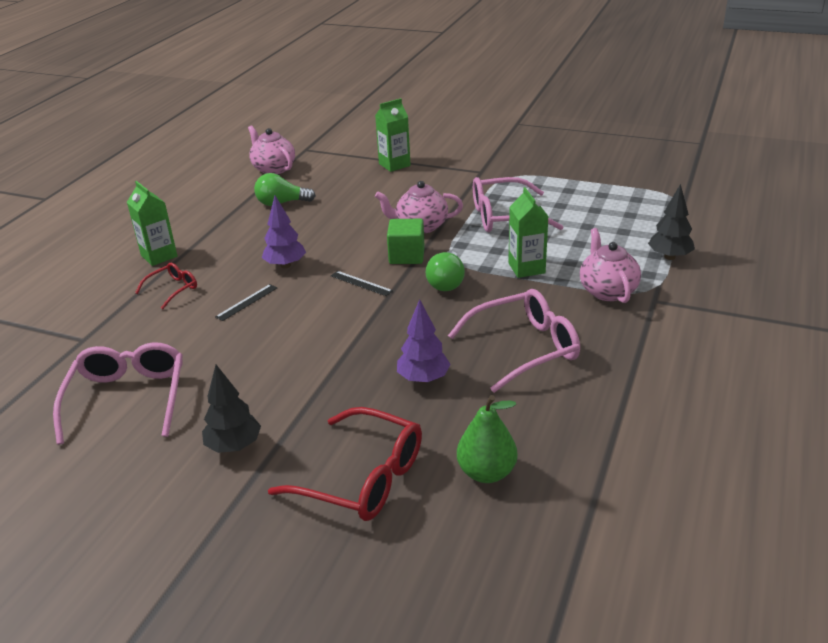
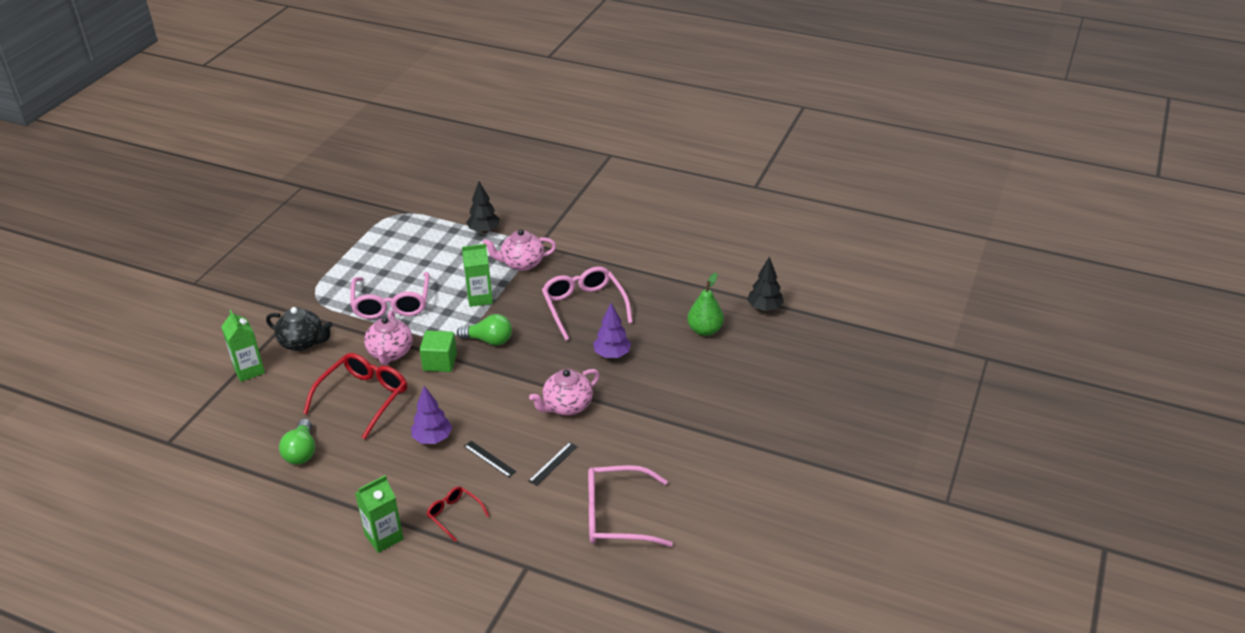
camera: 90 degrees left, 5 degrees up
(234, 446) = (676, 445): black tree -> black tree (764, 308)
(273, 169) = (209, 466): pink teapot -> pink teapot (567, 406)
(361, 283) = (477, 389): black ruler -> black ruler (553, 463)
(363, 478) = (709, 381): red glasses -> red glasses (364, 397)
(435, 181) = (303, 343): none -> black teapot

